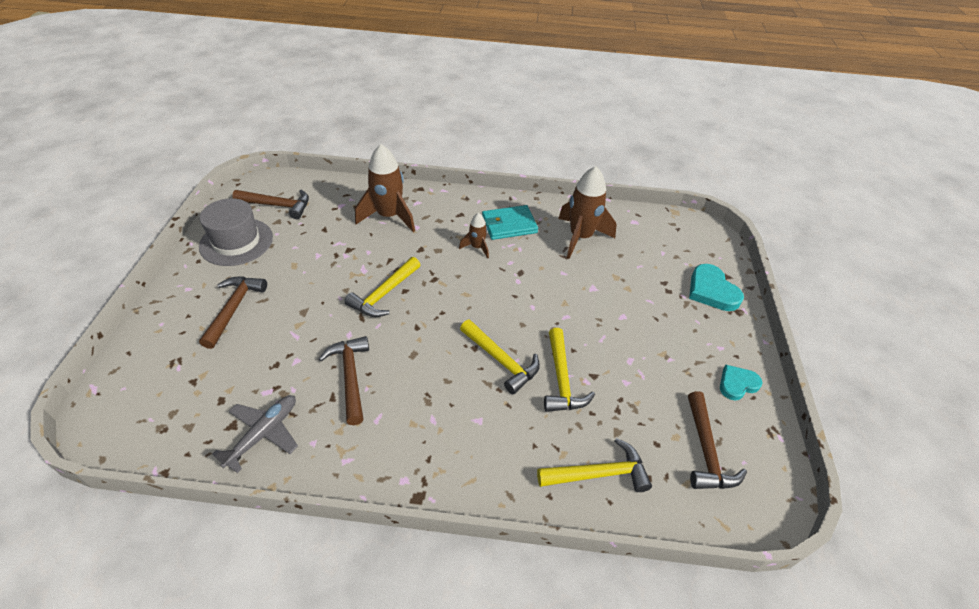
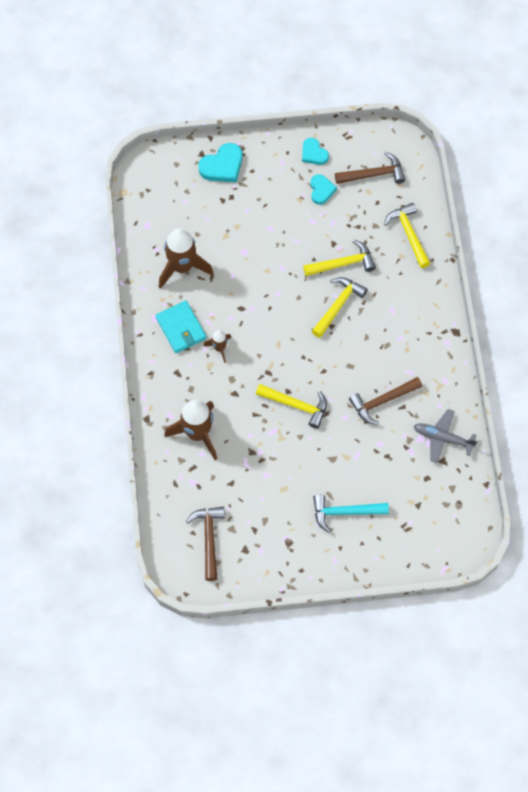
camera: 100 degrees left, 20 degrees up
(233, 309) = (345, 512): brown hammer -> turquoise hammer
(236, 242) = (269, 550): grey hat -> none
(677, 380) = (321, 190): none -> turquoise heart

